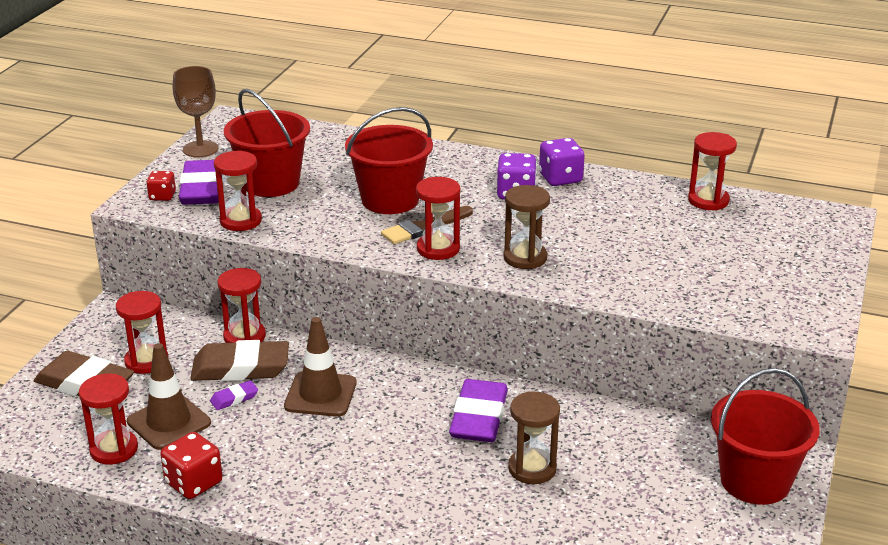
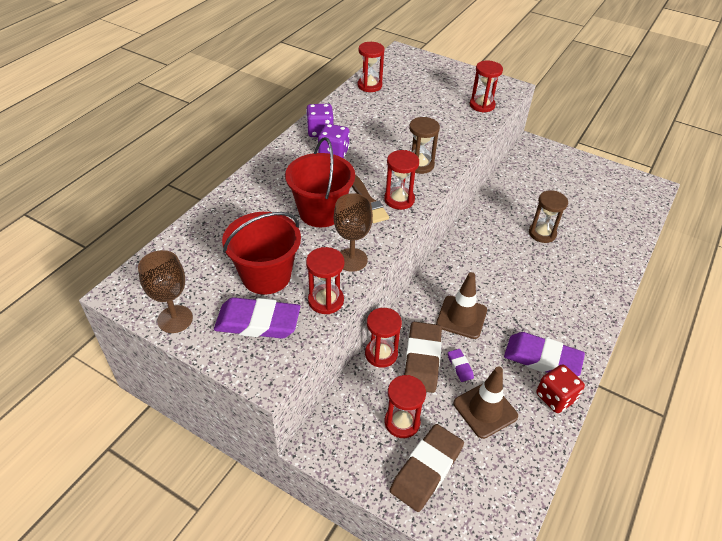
camera: 80 degrees left, 15 degrees up
(114, 449) = (516, 448): red hourglass -> red hourglass (482, 105)
(162, 196) = (260, 353): red dice -> none
(311, 229) = (352, 260): none -> brown goblet
(478, 417) = (493, 246): purple eraser -> purple eraser (542, 359)
(755, 481) = (552, 161): red bucket -> none

